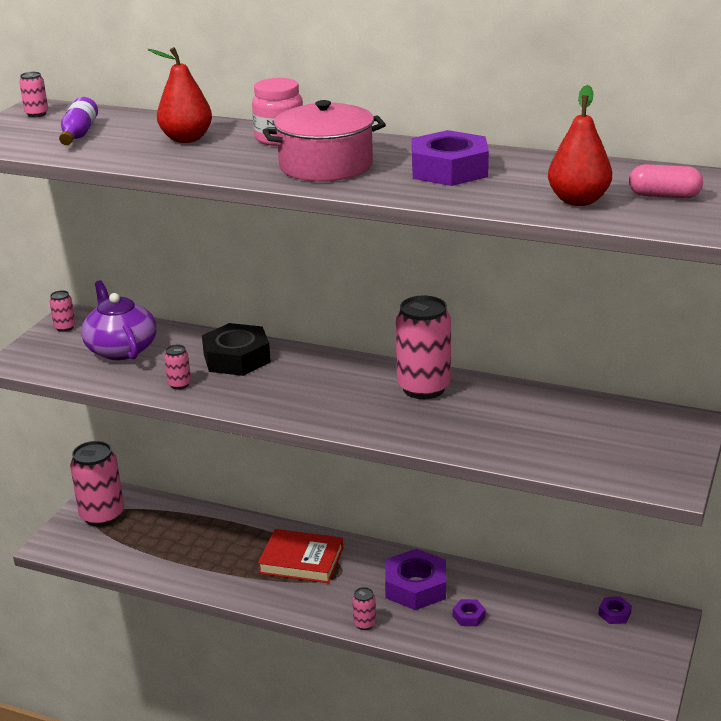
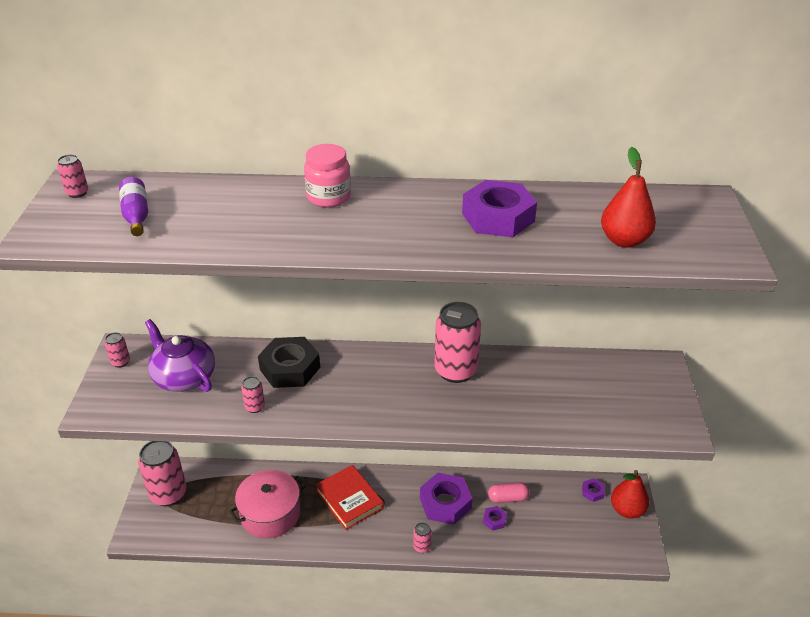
camera: 20 degrees left, 10 degrees up
(186, 139) = (244, 209): red pear -> red pear (627, 510)
(301, 560) = (349, 499): red book -> red book turned 60 degrees clockwise
(326, 166) = (391, 227): pink pot -> pink pot (270, 514)
(664, 196) = (683, 224): pink capsule -> pink capsule (508, 498)

